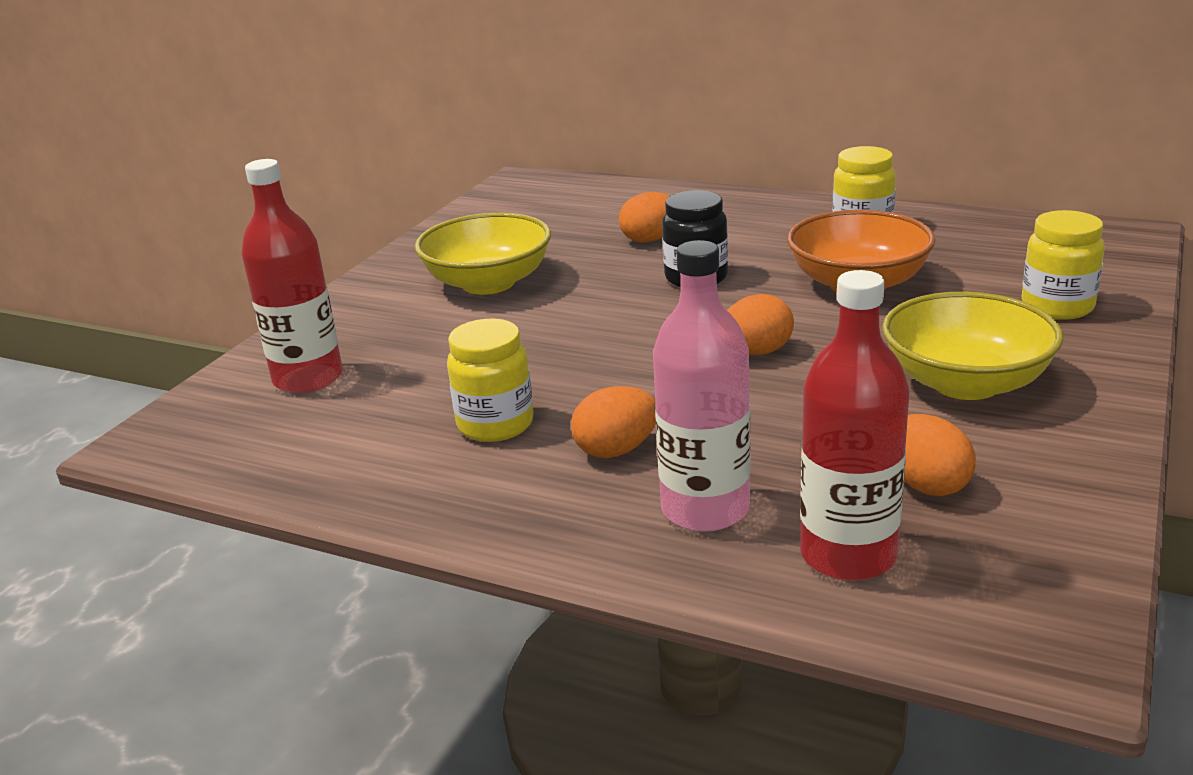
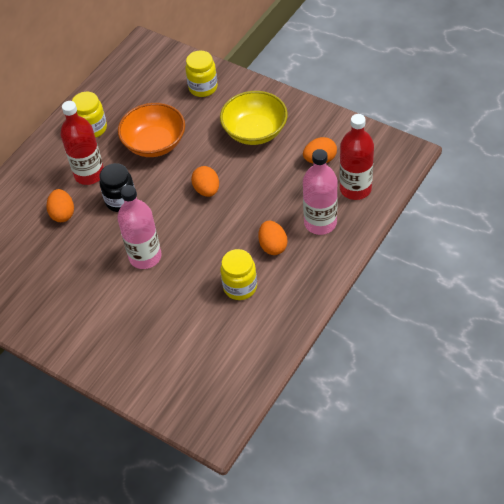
camera: 80 degrees left, 25 degrees up
(308, 378) = (170, 366): red bottle -> red bottle (89, 174)
(488, 283) = (87, 289): yellow bowl -> none
(565, 318) = (145, 257): none -> pink bottle

